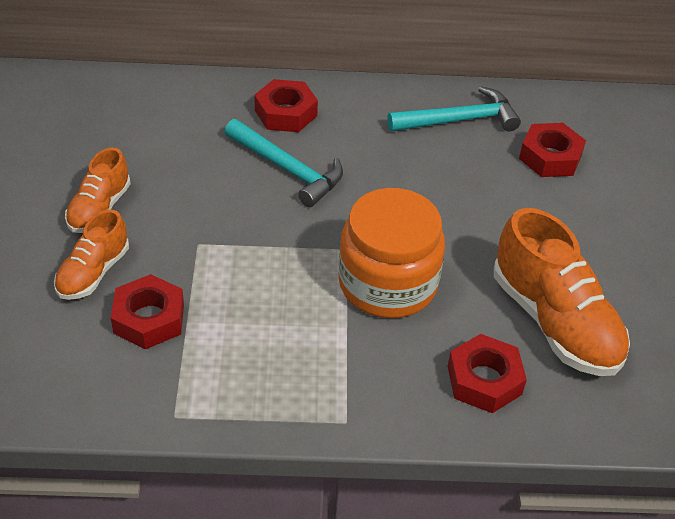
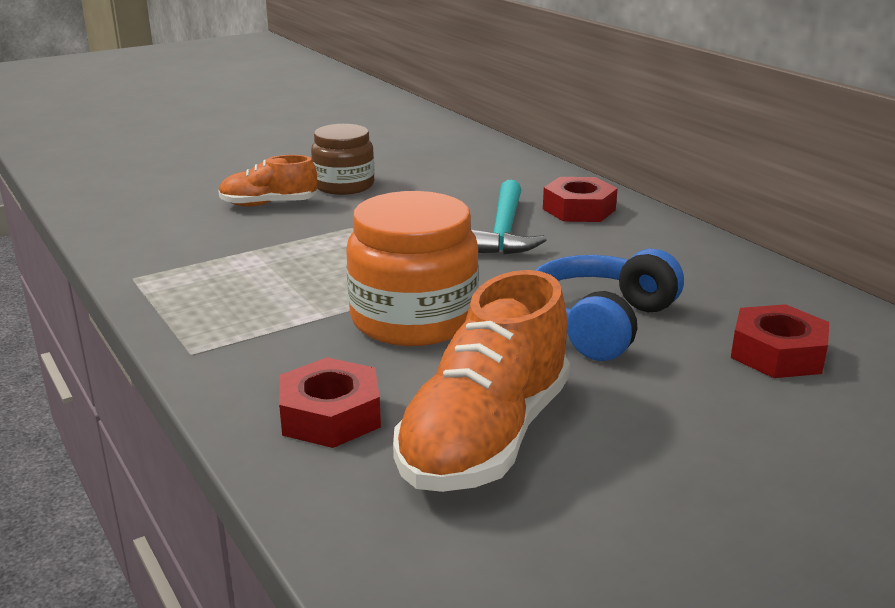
camera: 60 degrees right, 20 degrees down
(99, 208) = (344, 185): orange shoe -> brown jar
(149, 319) = (239, 236): red nut -> none
(459, 120) = (732, 285): turquoise hammer -> none
(461, 202) = (600, 323): none -> blue headphones

